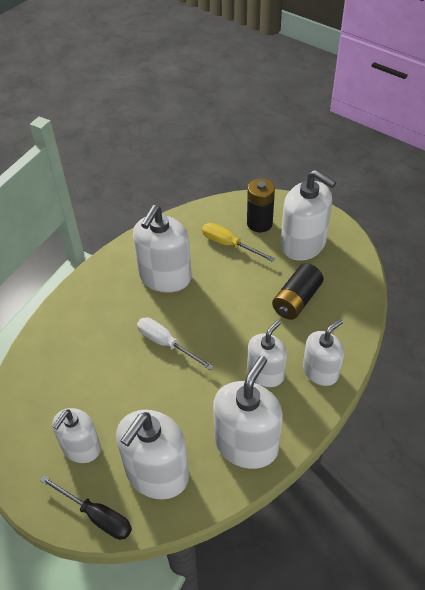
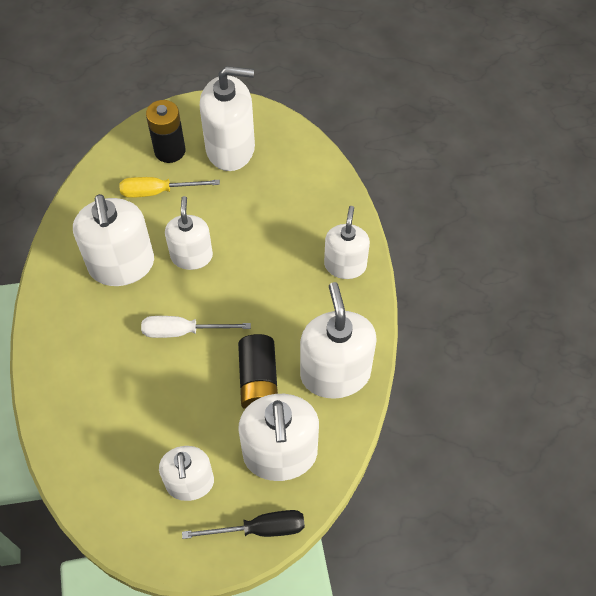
camera: 40 degrees left, 10 degrees up
(265, 373) = (299, 298): white soap dispenser -> white soap dispenser (191, 256)
(296, 300) = (270, 210): black battery -> black battery (258, 380)

